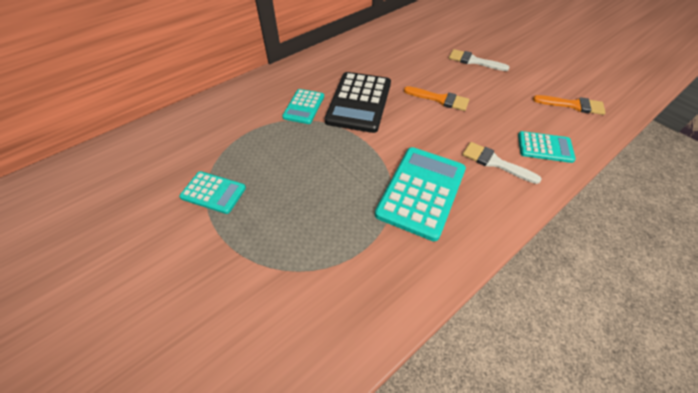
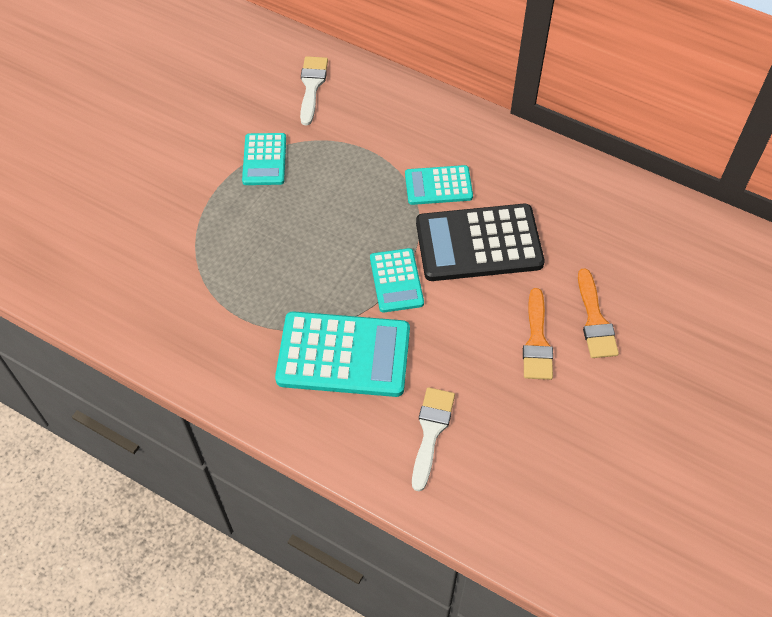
camera: 70 degrees right, 5 degrees up
(473, 61) = (669, 372): white brush -> white brush (312, 86)
(545, 147) = (491, 495): turquoise calculator -> turquoise calculator (396, 281)
(572, 105) = (620, 535): orange brush -> orange brush (595, 320)

